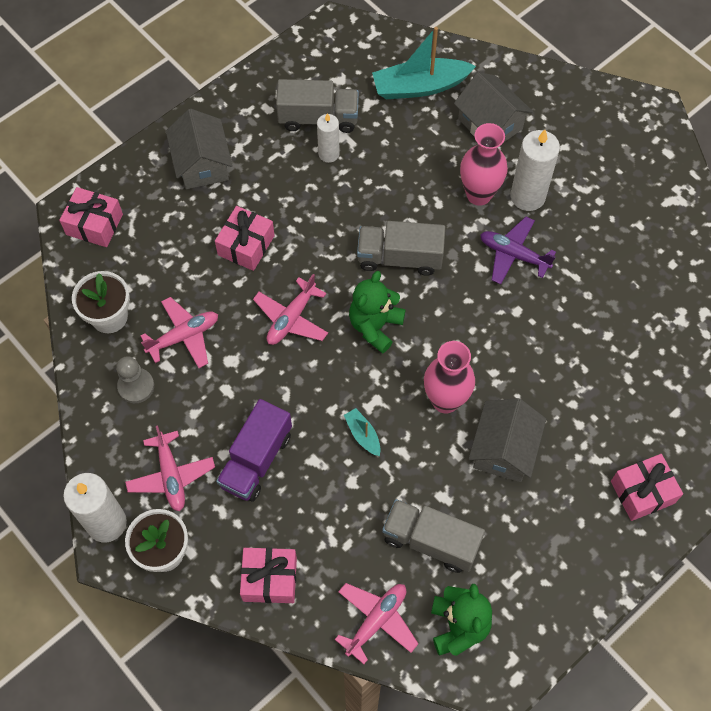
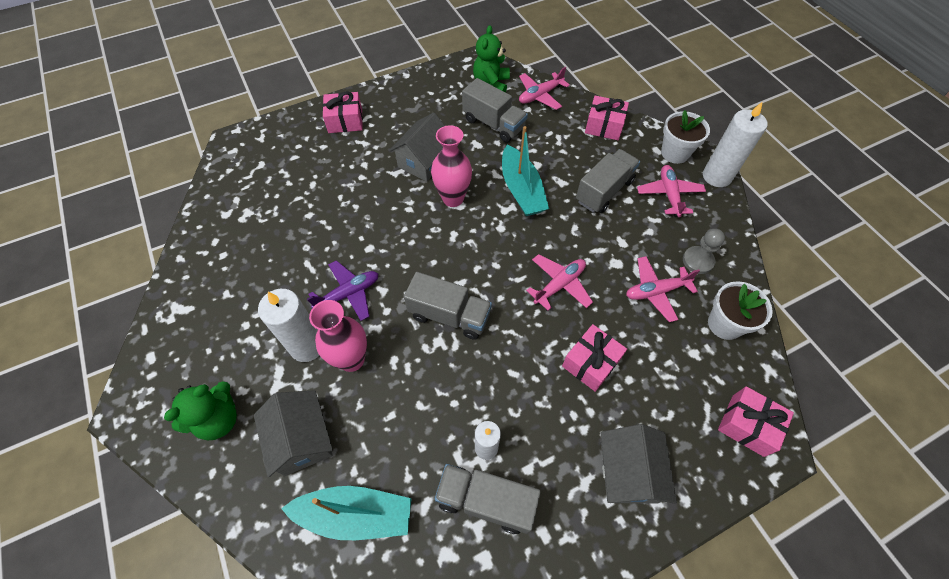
camera: 165 degrees left, 5 degrees down
(256, 460) = (604, 191): purple truck -> grey truck
(363, 435) = (521, 190): turquoise boat -> turquoise boat, size x2.12
(375, 326) = (489, 262): green teddy bear -> green teddy bear (219, 419)
(513, 254) = (348, 294): purple plane -> purple plane turned 75 degrees counterclockwise

